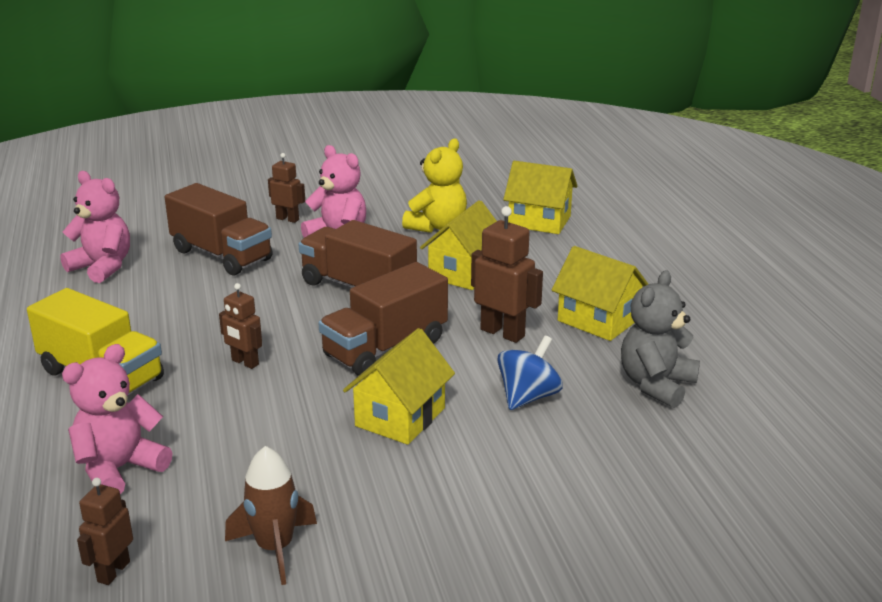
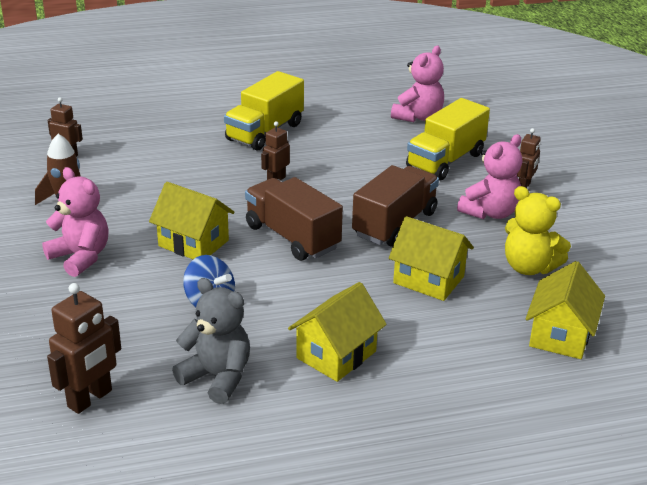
camera: 90 degrees right, 5 degrees up
(119, 469) = (159, 147): pink teddy bear -> pink teddy bear (80, 257)
(221, 255) = (445, 161): brown truck -> yellow truck
(503, 333) = (314, 296): brown robot -> brown robot (90, 399)

